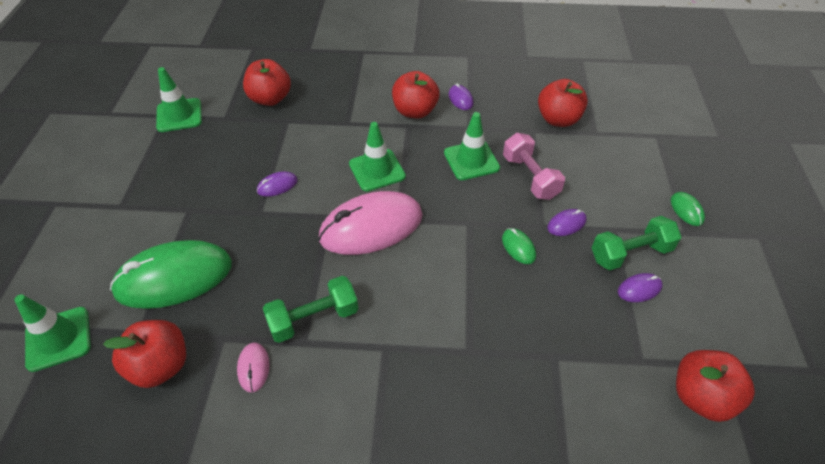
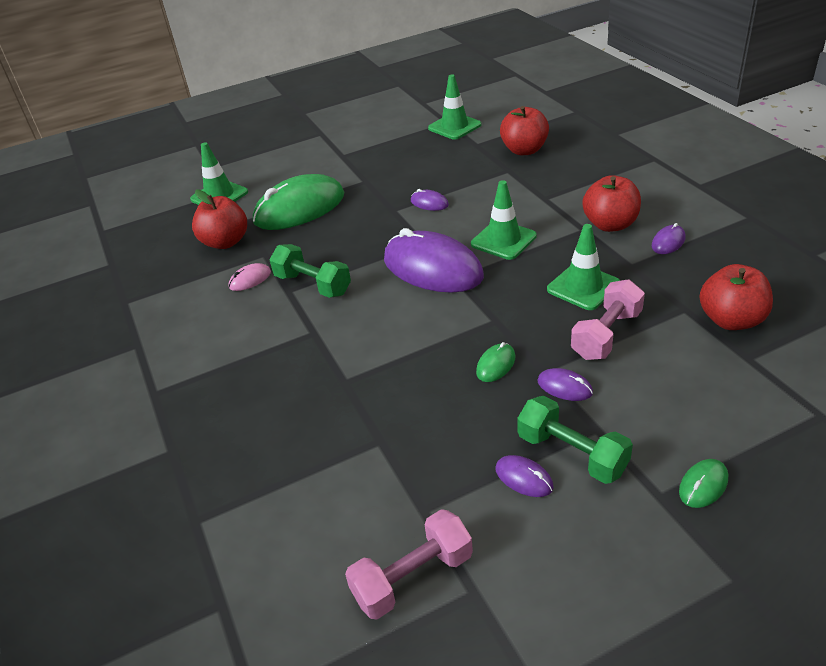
camera: 65 degrees right, 10 degrees down
(174, 277) = (299, 208): green mouse -> green mouse turned 75 degrees counterclockwise
(371, 227) = (433, 268): pink mouse -> purple mouse
(701, 397) = (413, 577): red apple -> pink dumbbell

